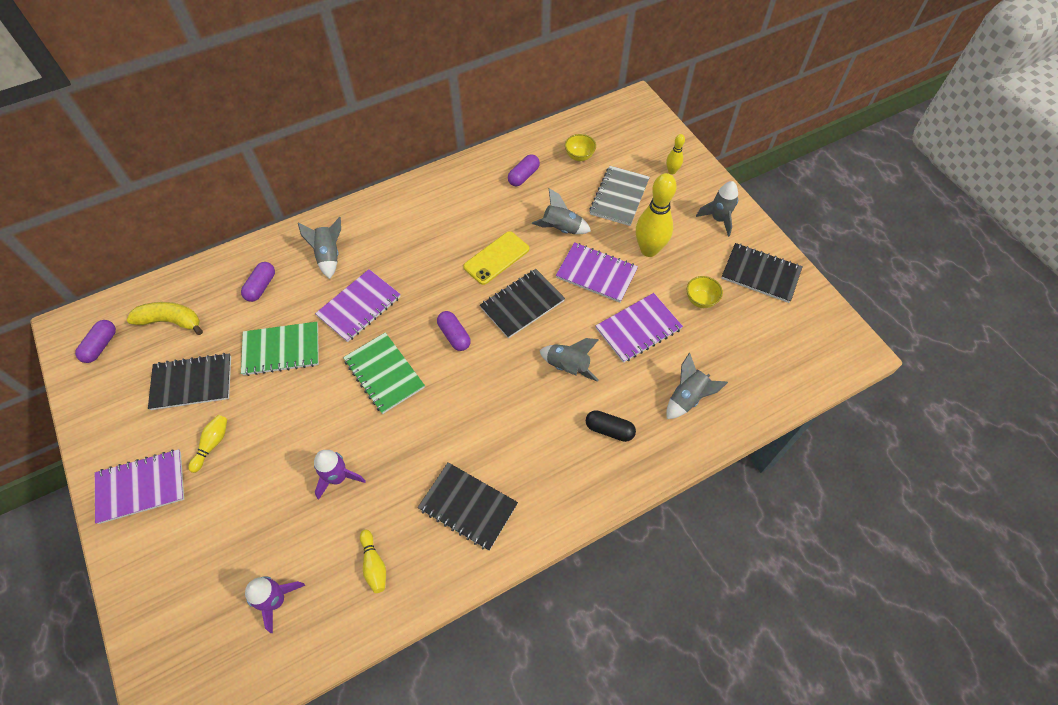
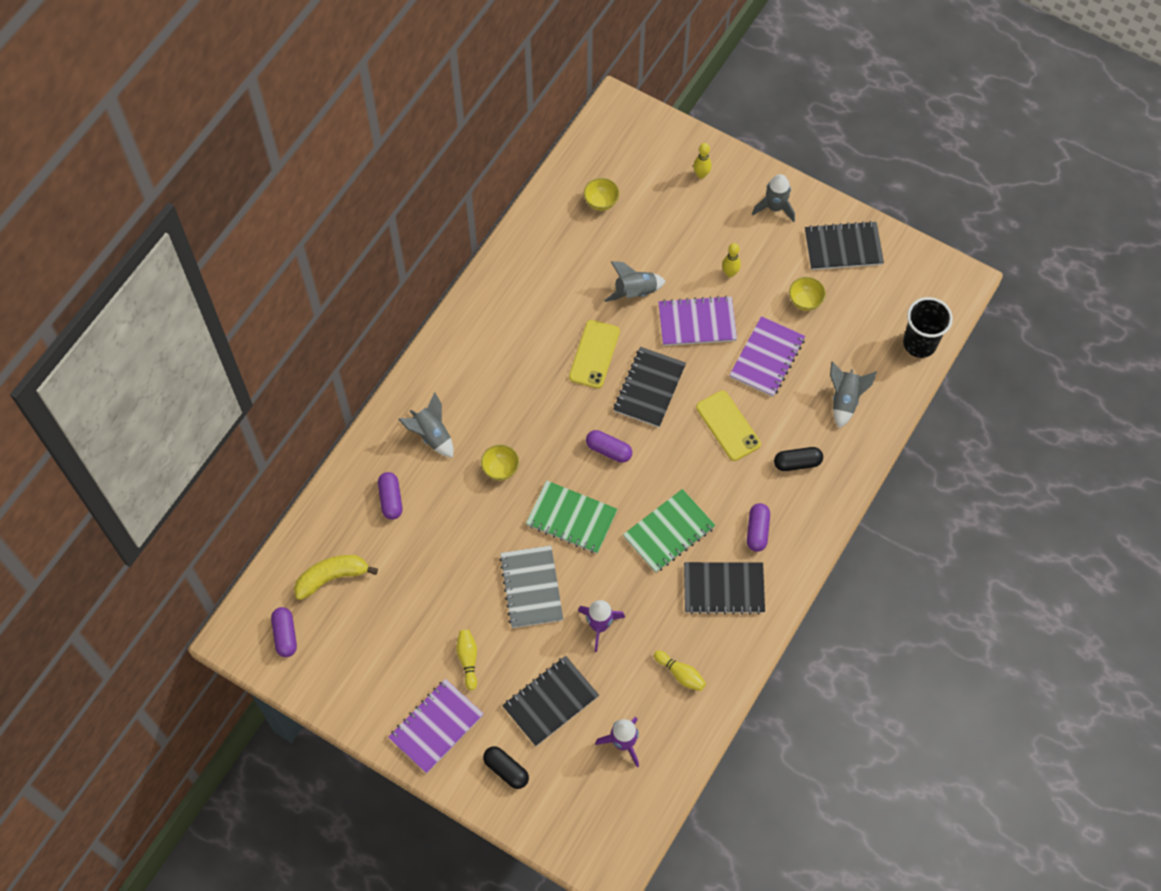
camera: 30 degrees left, 5 degrees up
(161, 562) = (506, 770): none -> black capsule
(192, 383) = (403, 620): black notebook -> black notebook (550, 702)
(281, 350) = (460, 547): green notebook -> green notebook (669, 532)
(359, 306) = (500, 469): purple notebook -> yellow bowl
(523, 176) = (560, 252): purple capsule -> purple capsule (757, 531)
(568, 367) = (728, 426): grey rocket -> yellow phone
(619, 197) = (668, 229): grey notebook -> grey notebook (531, 587)
(649, 250) = (730, 273): yellow bowling pin -> yellow bowling pin, size x0.49
(787, 384) = (919, 343): none -> black cup

